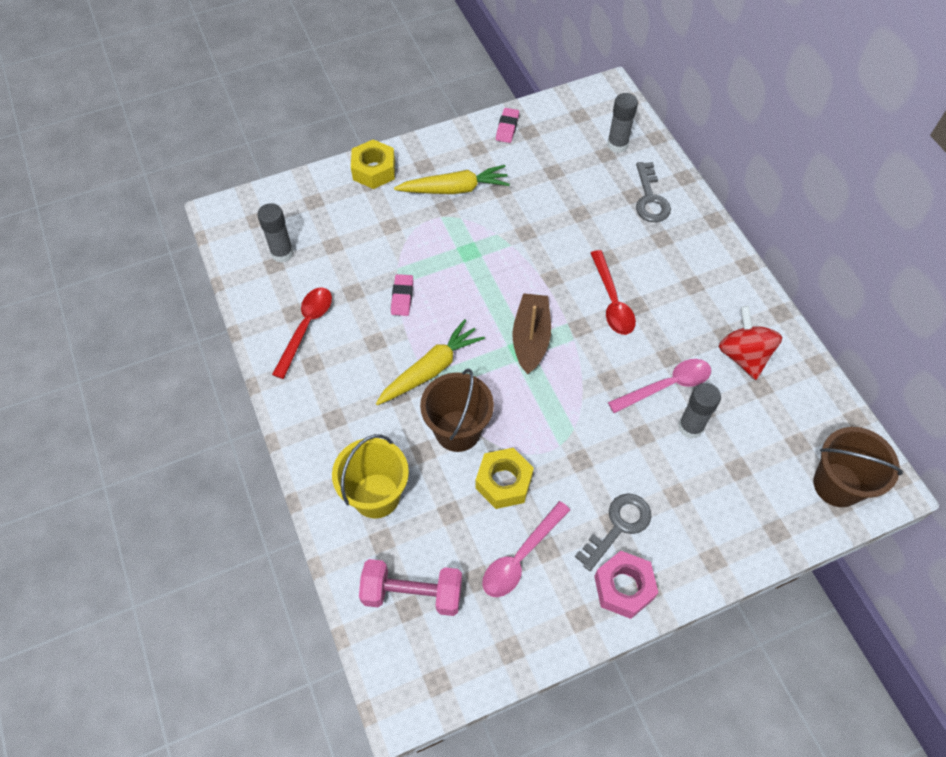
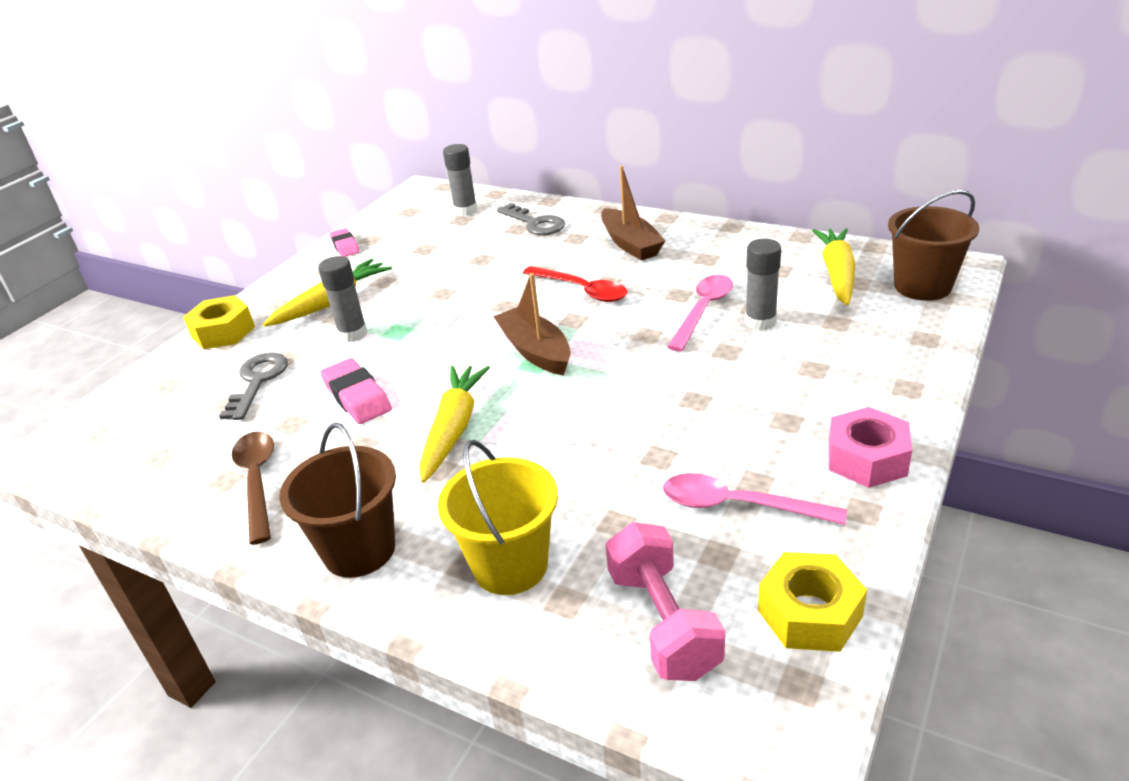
camera: 35 degrees left, 25 degrees down
(282, 253) = (162, 441): grey glue stick -> grey glue stick (353, 334)
(306, 327) = (257, 481): red spoon -> brown spoon
(402, 297) = (357, 397): pink eraser -> pink eraser, size x1.50
(412, 593) = (663, 622): pink dumbbell -> pink dumbbell turned 75 degrees counterclockwise
(458, 430) = (542, 454): brown bucket -> brown bucket (359, 550)
(504, 482) = (642, 461): yellow nut -> yellow nut (810, 613)
(520, 557) = (738, 505): pink spoon -> pink spoon turned 105 degrees clockwise
(618, 526) = (797, 420): grey key -> grey key (257, 381)
(691, 276) = (630, 244): none -> brown boat
(743, 355) = (739, 261): red spinning top -> none
(794, 424) = (837, 274): none -> yellow carrot

